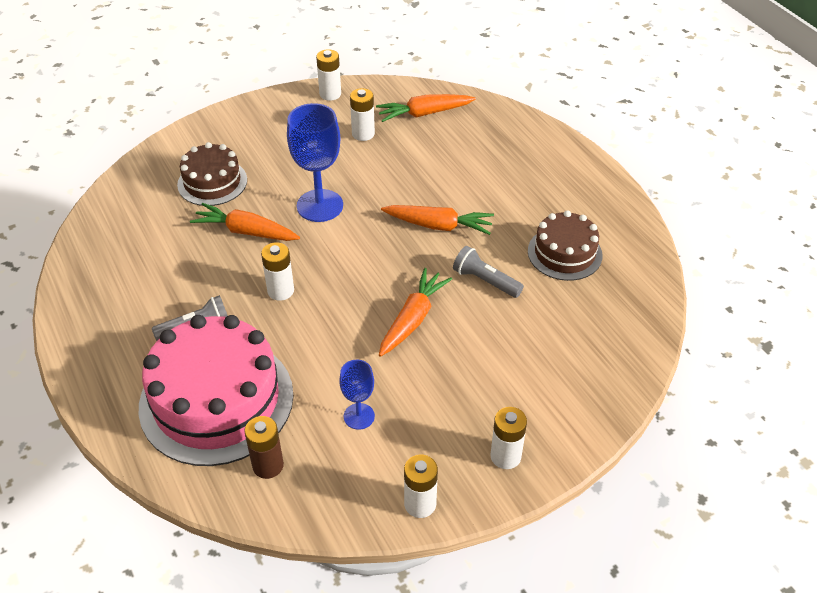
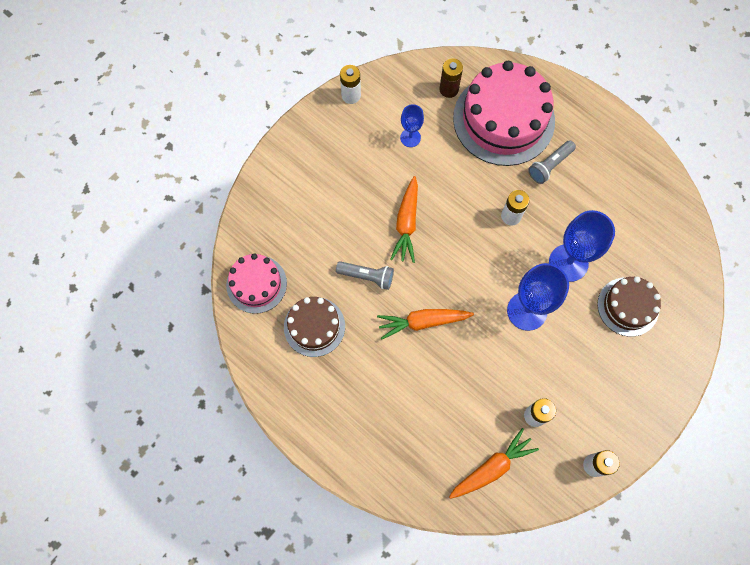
camera: 160 degrees right, 25 degrees up
(246, 232) = (568, 263): orange carrot -> blue goblet
(505, 456) = (310, 141): white battery -> none
(625, 310) = (256, 284): none -> pink cake

